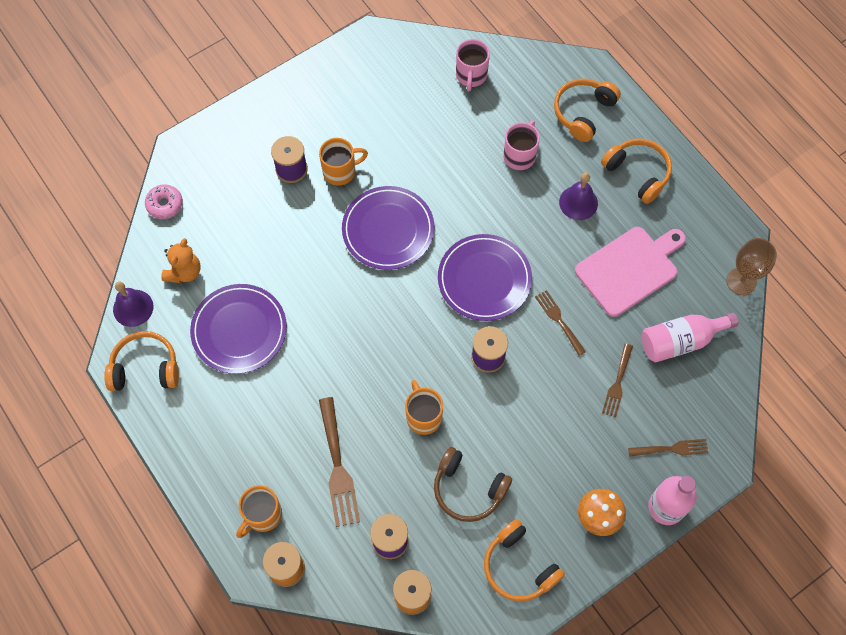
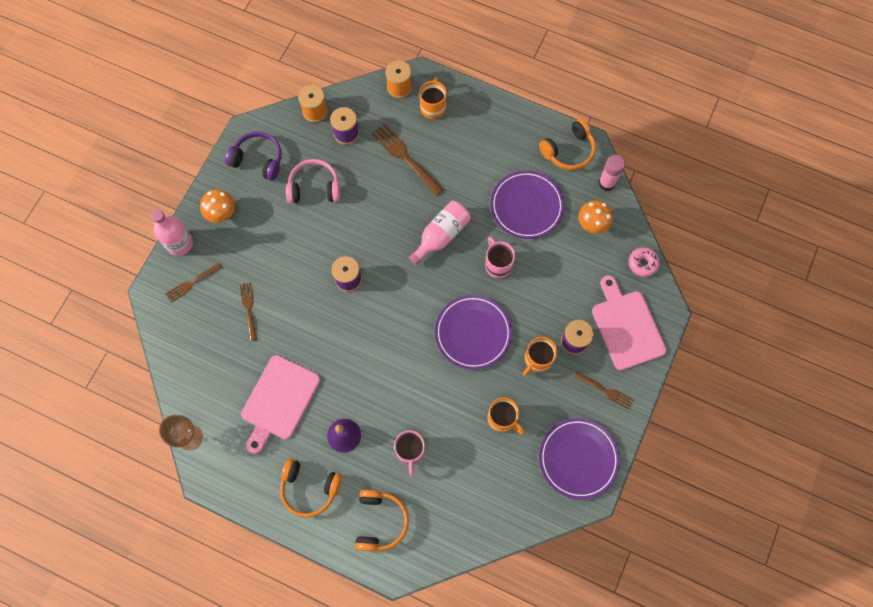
camera: 150 degrees right, 5 degrees up
(133, 308) = (607, 183): purple bell -> pink glue stick
(184, 272) = (592, 224): orange teddy bear -> orange mushroom
(229, 155) = (626, 326): none -> pink cutting board
(423, 416) = (369, 216): orange mug -> orange mug (502, 419)
(468, 489) = (314, 187): brown headphones -> pink headphones
(471, 76) = (489, 504): pink mug -> pink mug (497, 264)
(484, 279) = (381, 333): purple plate -> purple plate (578, 459)
(519, 566) = (258, 160): orange headphones -> purple headphones
(558, 320) = (312, 332): brown fork -> brown fork (606, 391)
(681, 341) = (216, 364): pink bottle -> pink bottle (441, 235)

